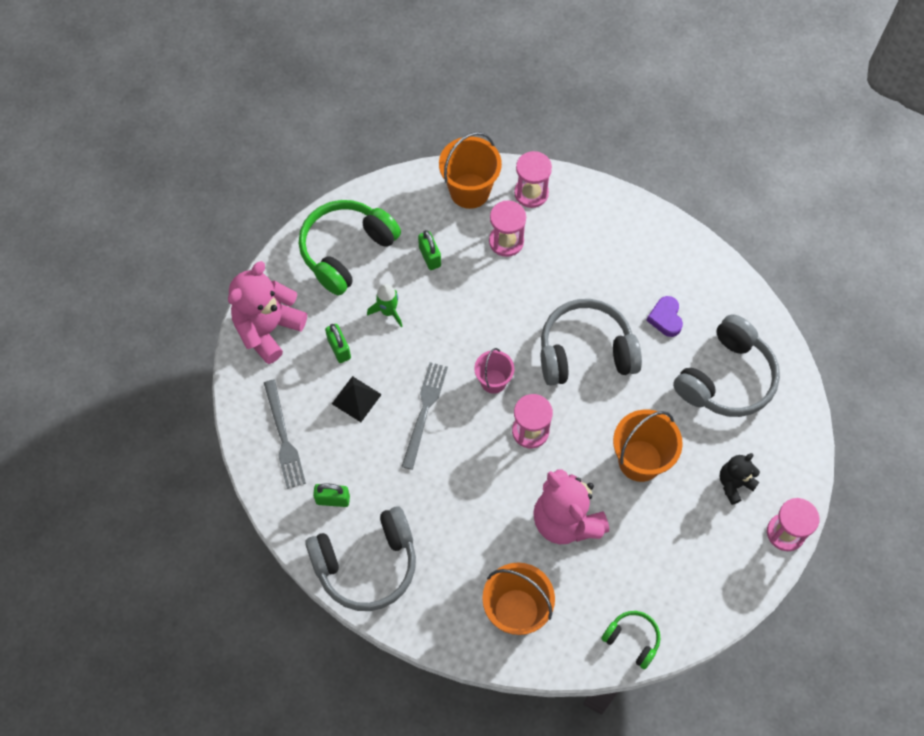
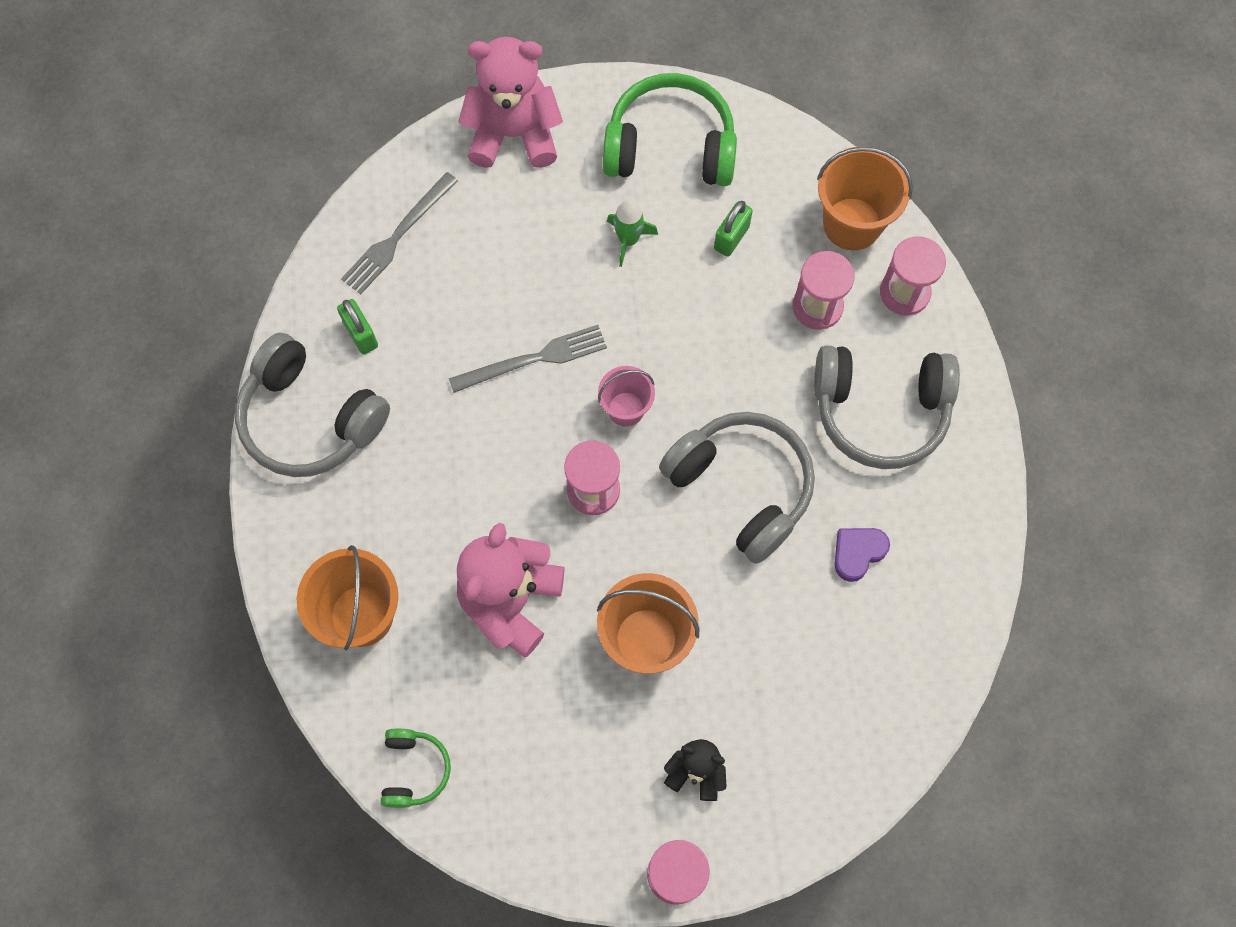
camera: 55 degrees right, 5 degrees up
(339, 349) = (544, 220): green padlock -> none
(356, 399) = (497, 278): black pyramid -> none
(726, 378) = (832, 676): grey headphones -> grey headphones (880, 411)

